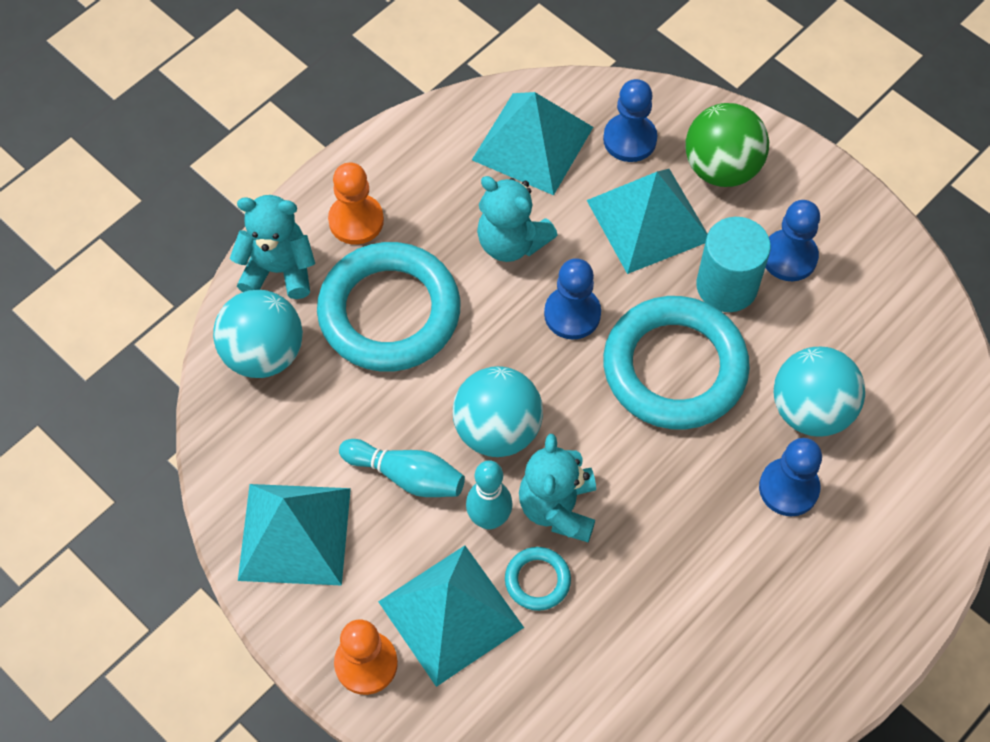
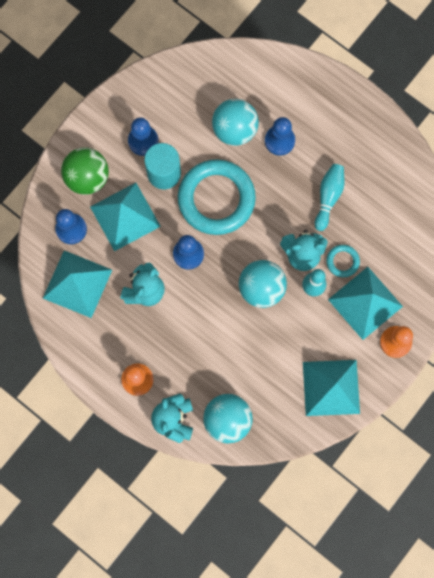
camera: 95 degrees left, 15 degrees up
(389, 312) = (195, 353): turquoise ring -> none
(406, 476) = (292, 333): turquoise bowling pin -> turquoise bowling pin (328, 197)

